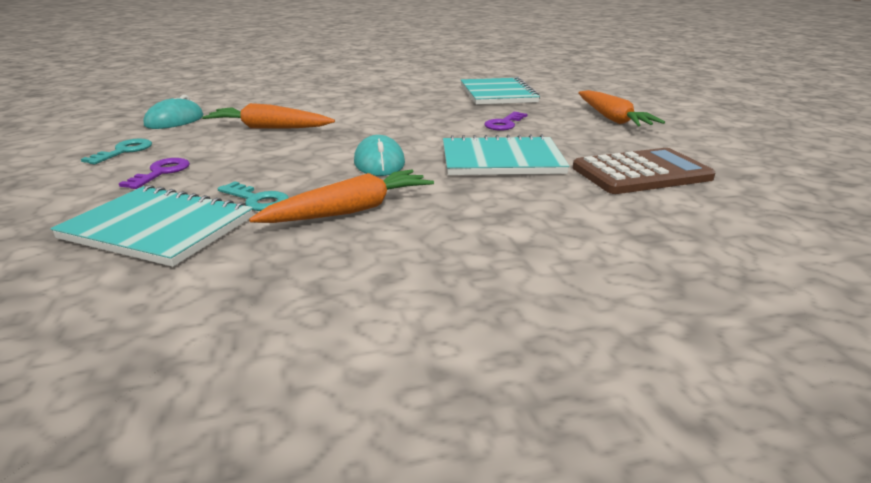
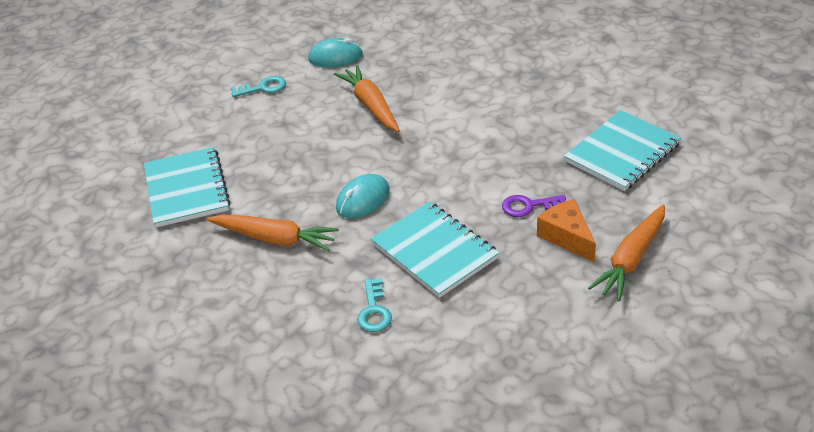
camera: 55 degrees right, 15 degrees up
(161, 172) = (250, 129): purple key -> none
(257, 200) = (252, 194): turquoise key -> turquoise key (374, 310)
(559, 125) = (567, 237): none -> orange cheese
(641, 173) = (488, 335): brown calculator -> none

